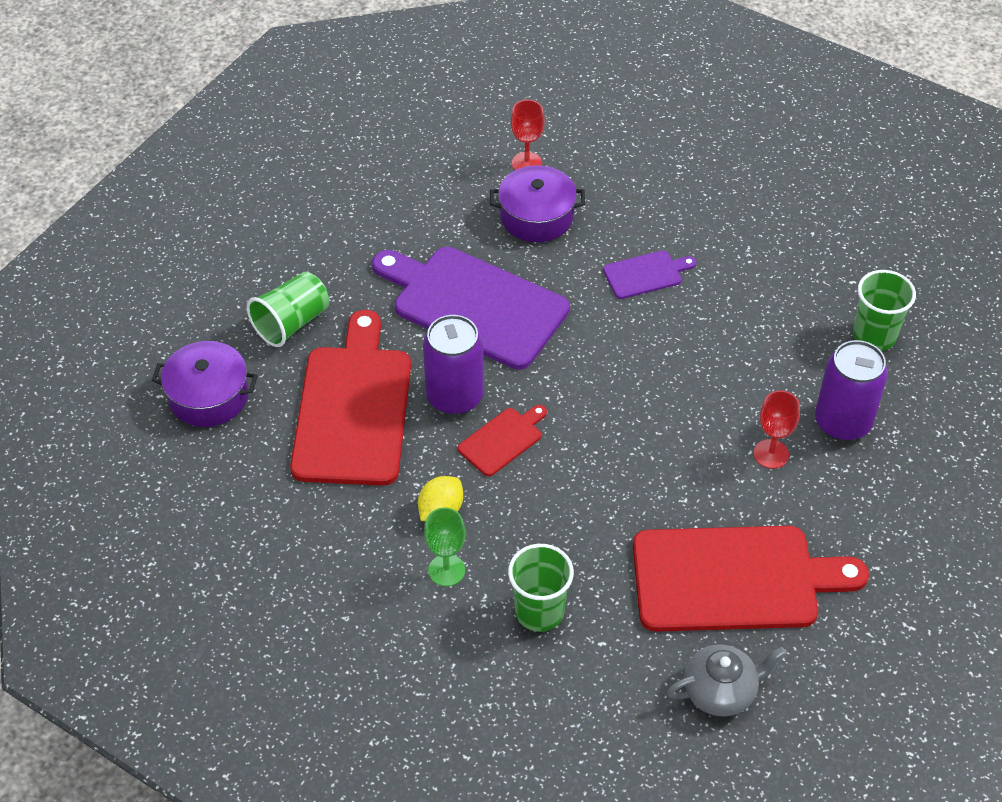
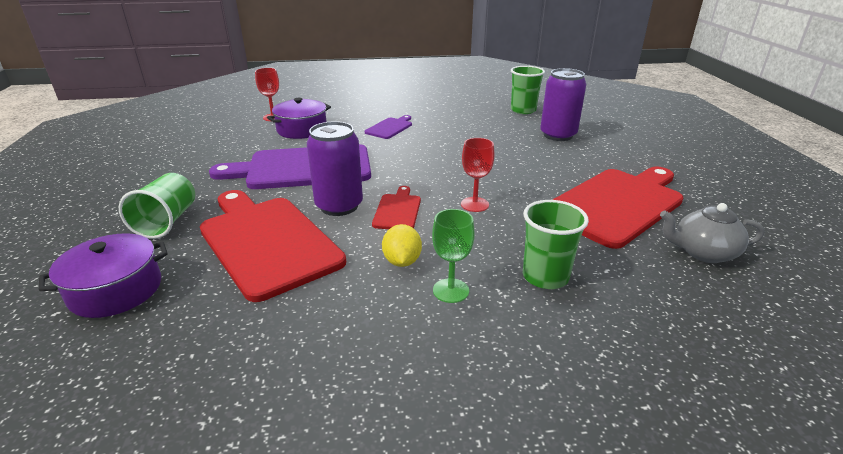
camera: 40 degrees left, 20 degrees down
(720, 691) = (703, 253): grey teapot -> grey teapot turned 120 degrees counterclockwise
(771, 454) = (547, 156): red goblet -> red goblet (474, 204)

